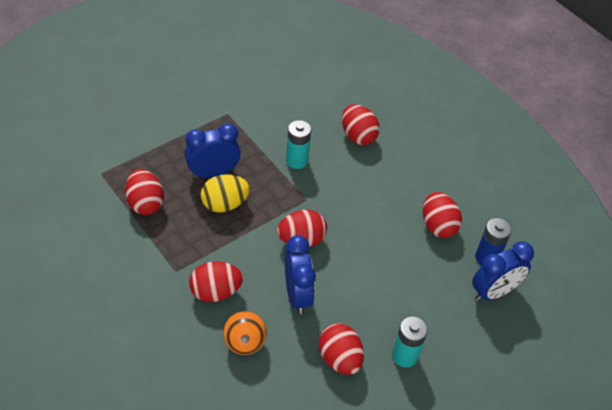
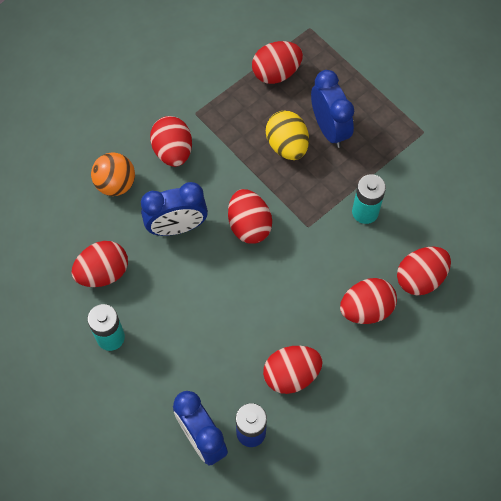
camera: 90 degrees right, 15 degrees up
(382, 172) = (366, 309): none -> red egg

